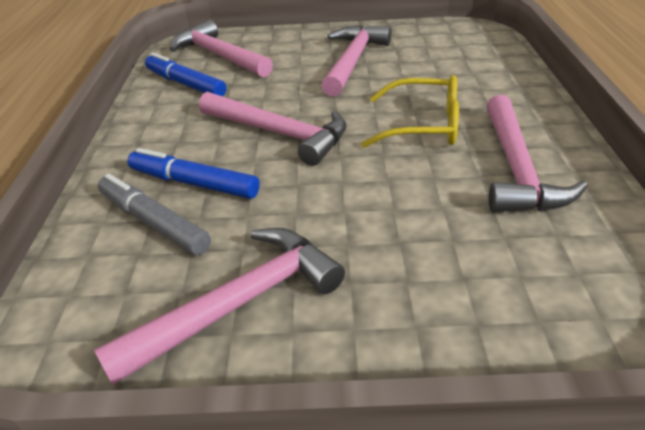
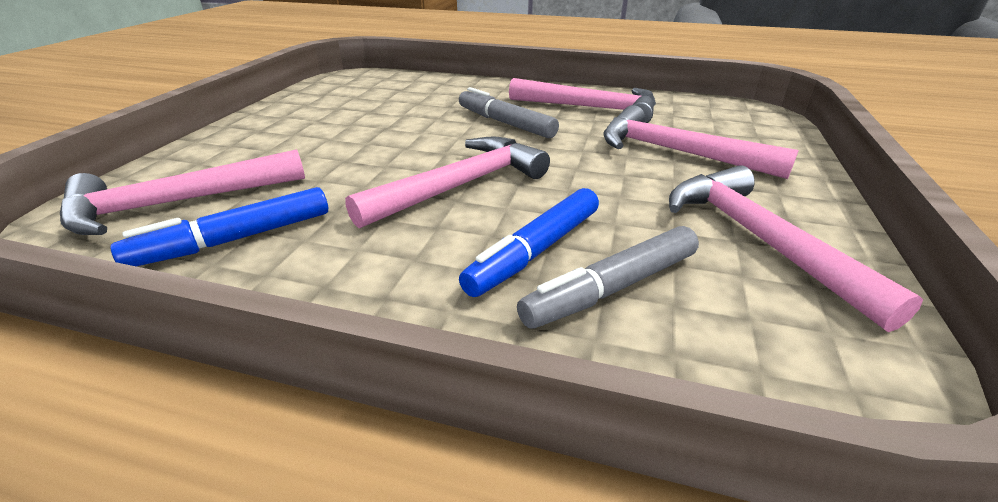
camera: 75 degrees left, 5 degrees down
(353, 61) = (338, 128): pink hammer -> pink hammer (676, 152)
(423, 125) = (505, 123): yellow glasses -> grey marker

